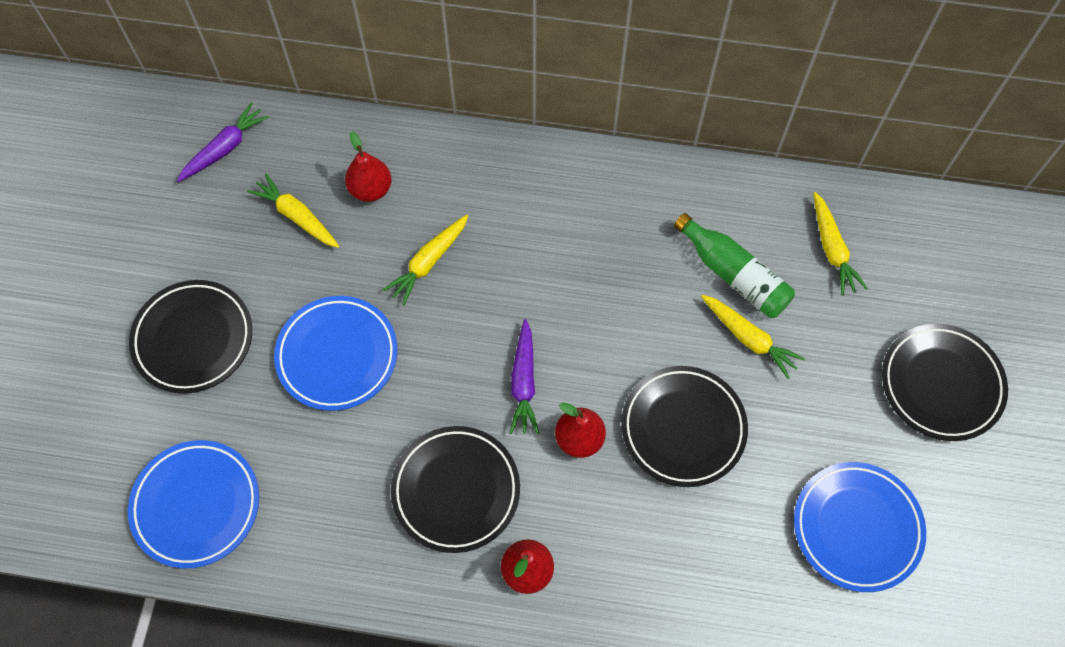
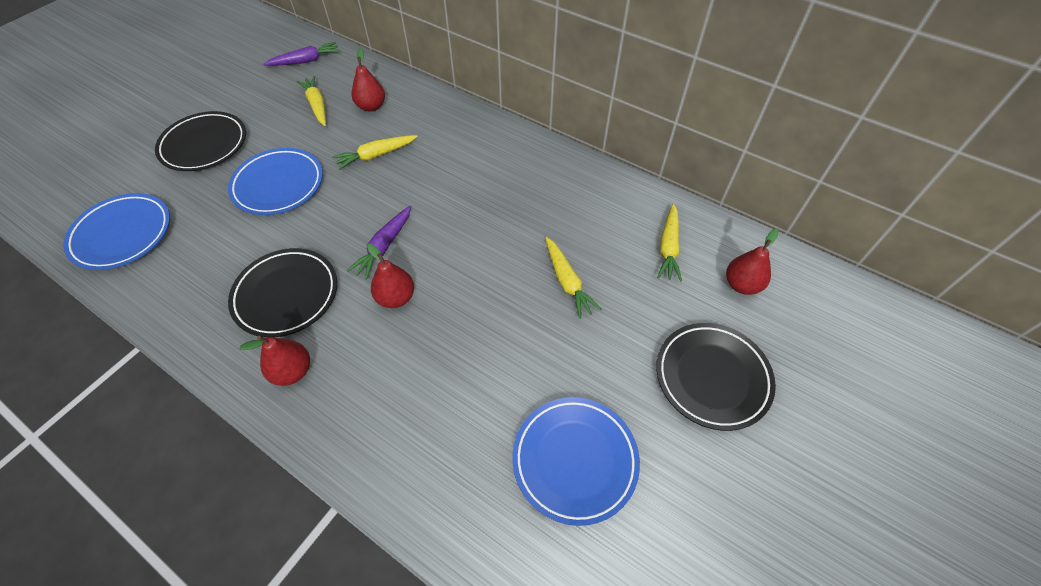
camera: 25 degrees right, 10 degrees down
(683, 428) = (477, 322): black plate -> none
(733, 275) = (581, 236): green bottle -> none
(925, 264) = (741, 285): none -> red pear

